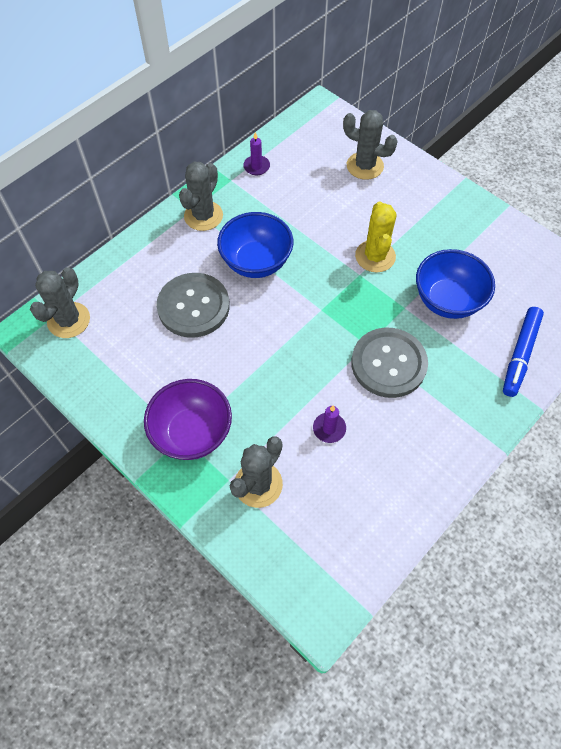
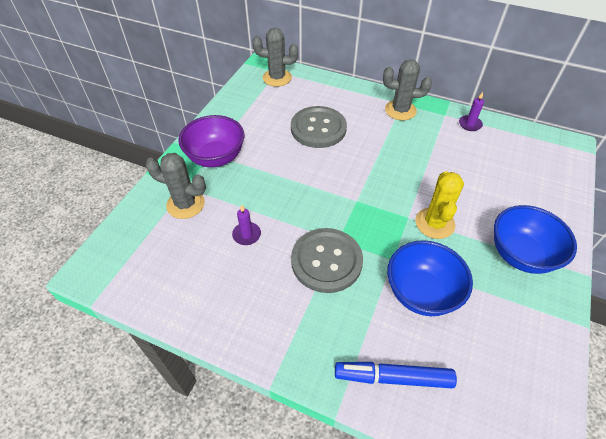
camera: 70 degrees right, 10 degrees down
(256, 262) = (378, 150): blue bowl -> blue bowl (520, 255)
(365, 166) = (530, 191): grey cactus -> none
(375, 256) = (434, 223): yellow cactus -> yellow cactus turned 60 degrees counterclockwise

